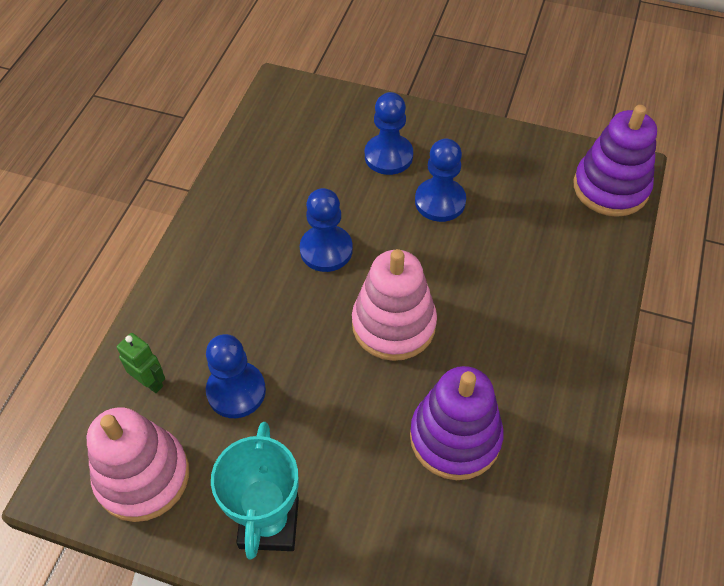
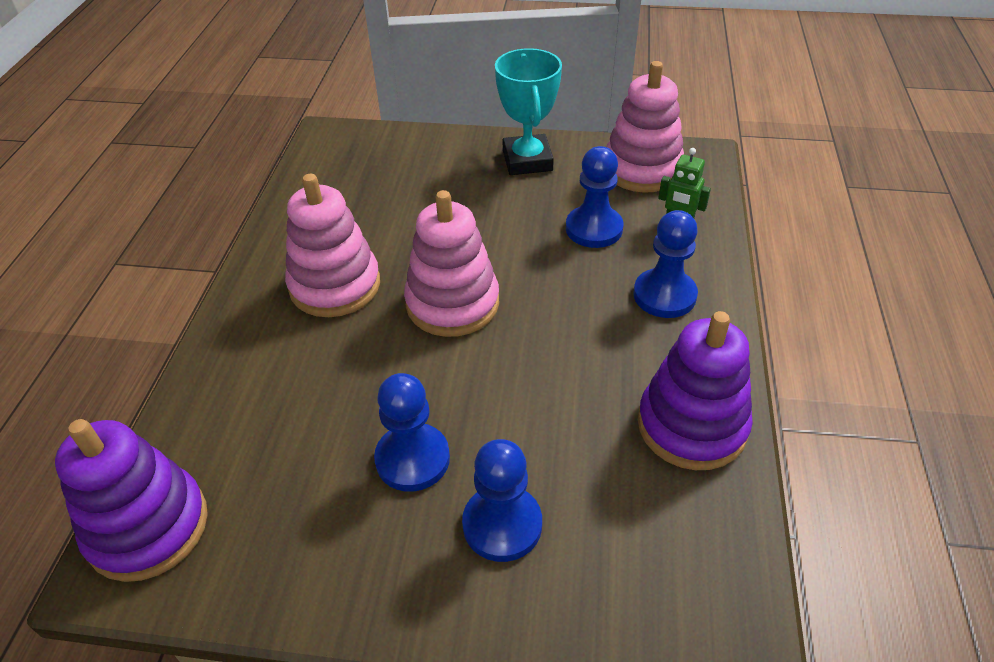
camera: 170 degrees right, 10 degrees down
(326, 250) = (552, 368): blue pawn -> blue pawn (664, 295)
(455, 437) = (380, 227): purple stacking toy -> purple stacking toy (691, 425)
(500, 365) = (335, 285): none -> pink stacking toy

